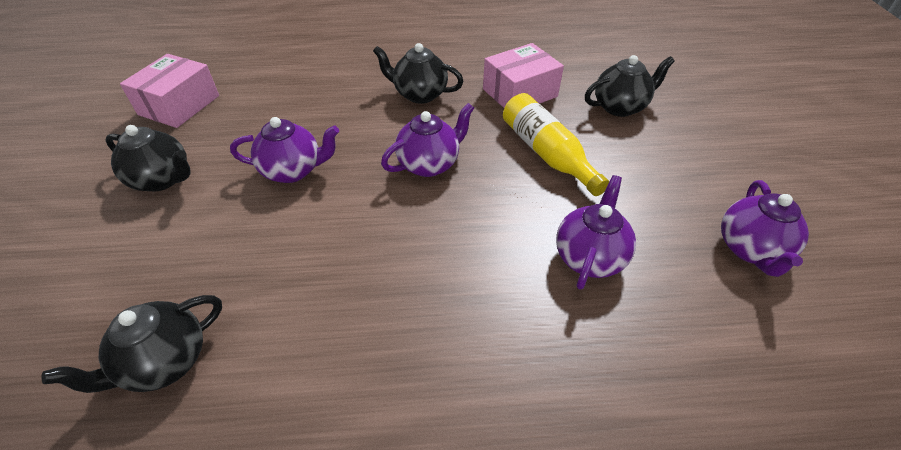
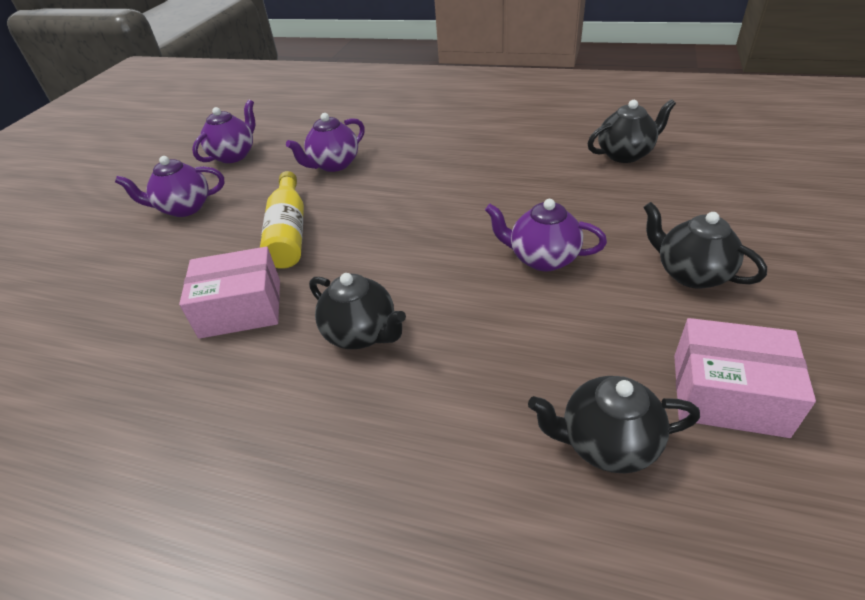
camera: 155 degrees left, 5 degrees down
(179, 105) = (728, 394): pink box -> pink box turned 60 degrees clockwise
(429, 164) = (402, 241): purple teapot -> purple teapot (184, 208)
(620, 107) = (163, 267): black teapot -> black teapot (606, 443)

